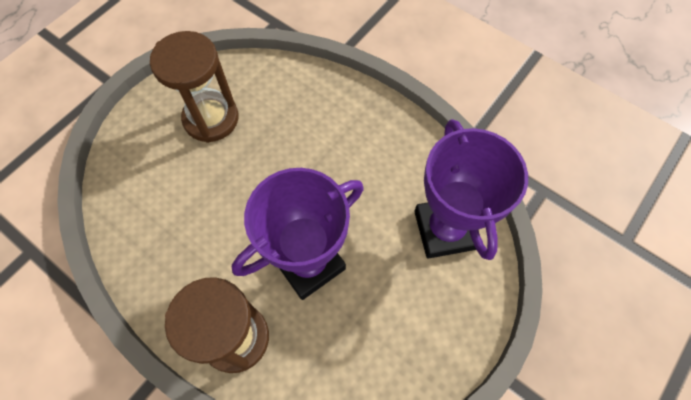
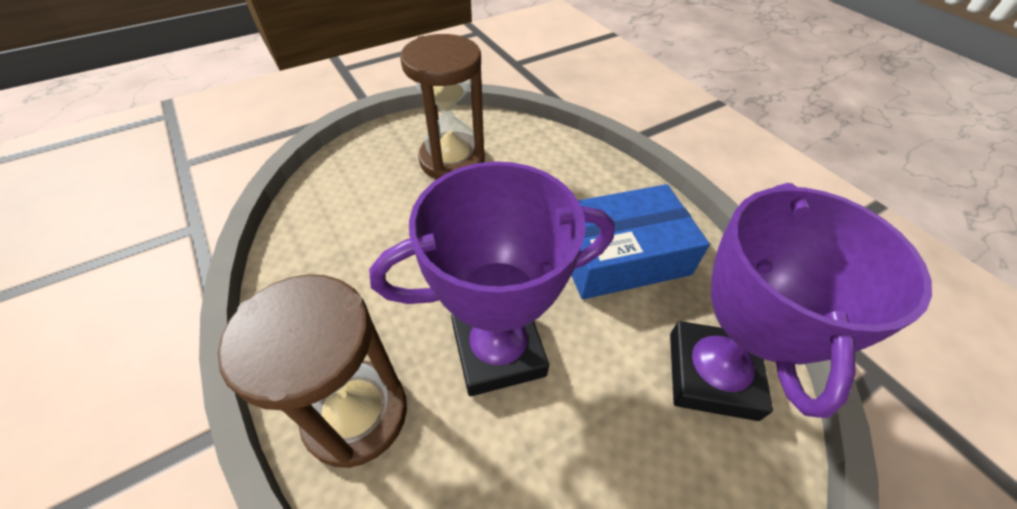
camera: 20 degrees right, 15 degrees down
(368, 162) = (621, 255): none -> blue box

